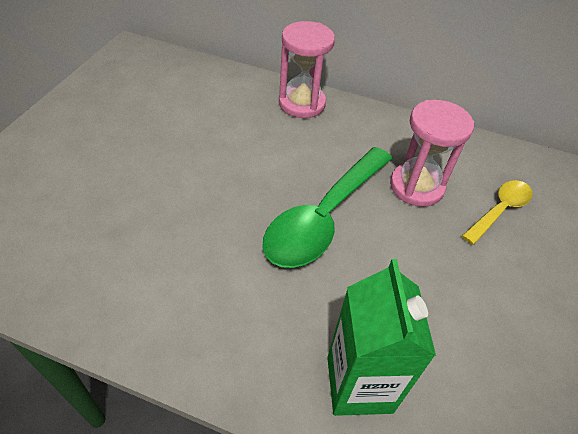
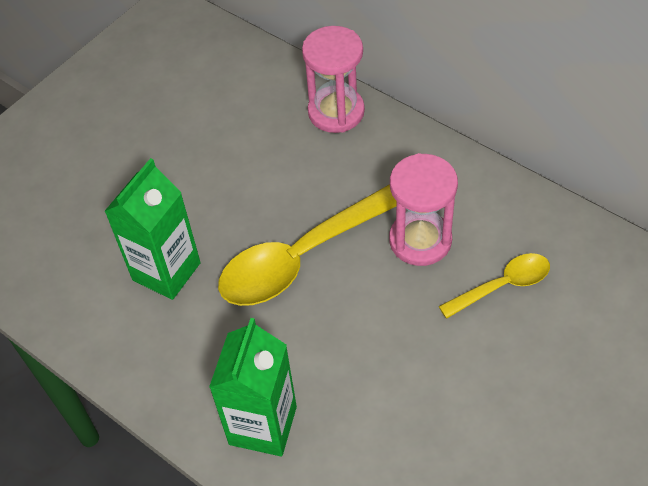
camera: 25 degrees right, 5 degrees up
(202, 251) = (166, 271): none -> green carton
(324, 217) = (300, 258): green spoon -> yellow spoon

